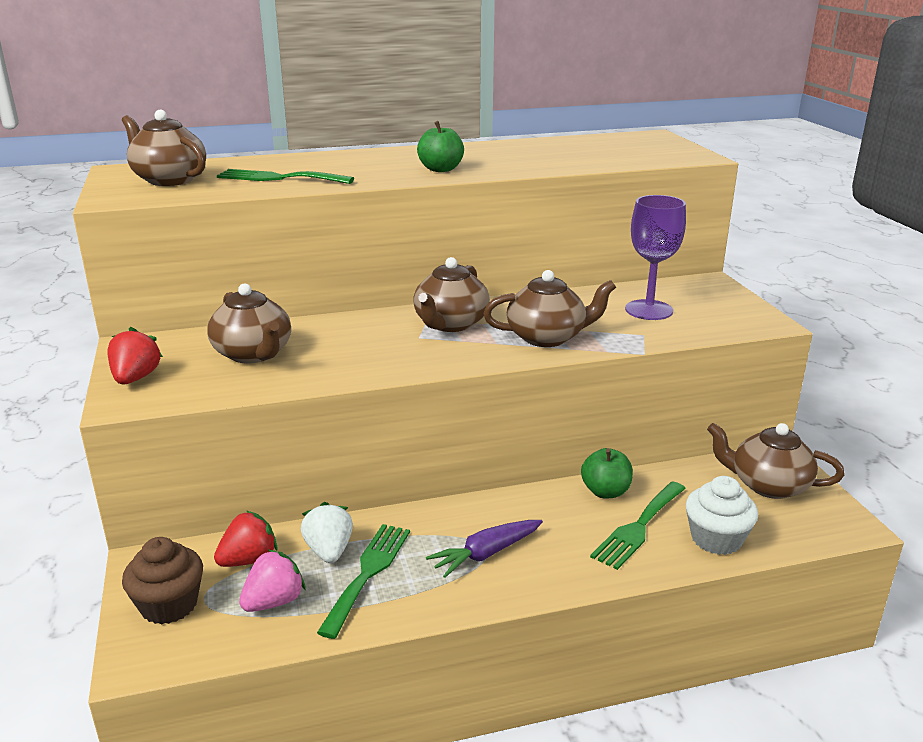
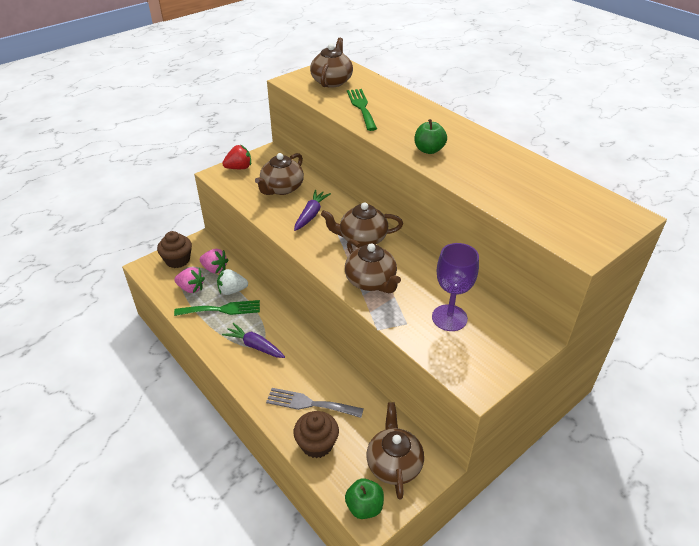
camera: 65 degrees right, 15 degrees up
(249, 560) = (215, 269): red strawberry -> pink strawberry
(329, 551) = (232, 290): white strawberry -> white strawberry turned 150 degrees counterclockwise
(353, 345) = (311, 214): none -> purple carrot
(605, 491) = (338, 380): green apple -> green apple (364, 506)
(638, 527) = (310, 403): green fork -> grey fork
(716, 539) = (317, 444): white cupcake -> brown cupcake

